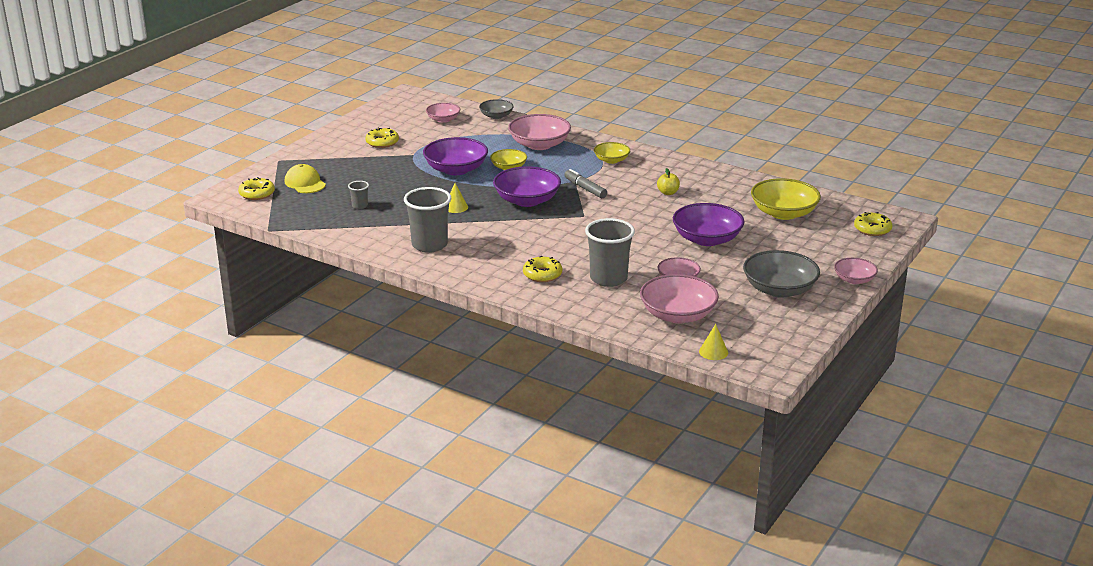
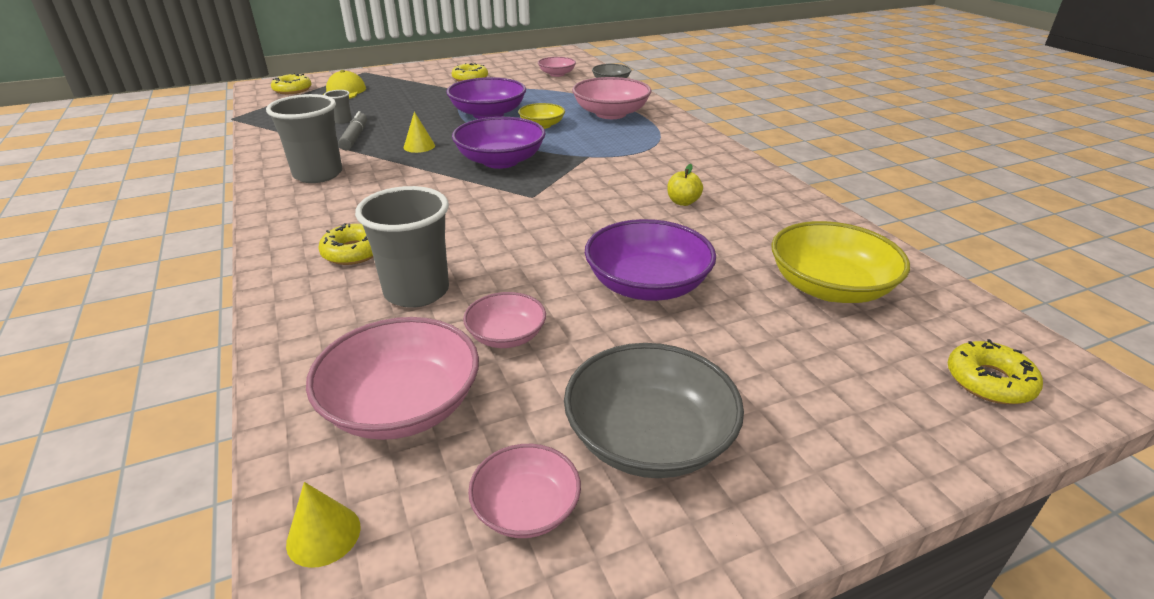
camera: 35 degrees right, 5 degrees up
(585, 189) = (586, 167): grey marker -> grey marker (355, 137)
(611, 160) = (666, 147): yellow bowl -> none
(854, 280) = (840, 491): pink bowl -> pink bowl (526, 508)

